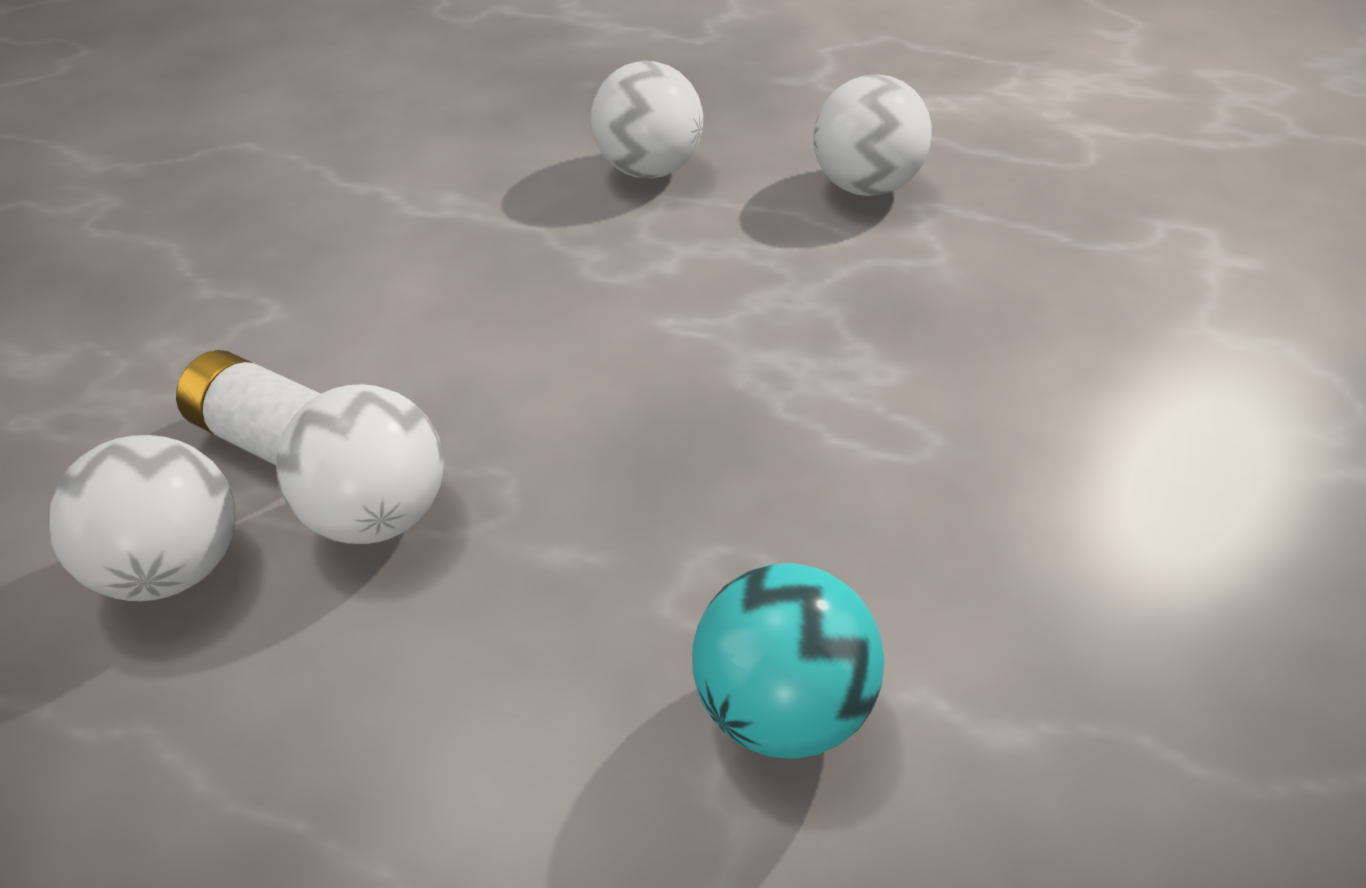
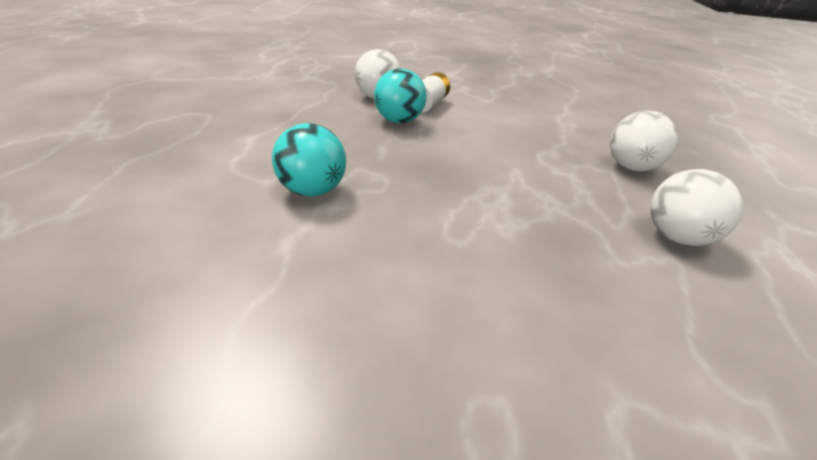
camera: 80 degrees right, 10 degrees down
(382, 513) = (399, 121): white ball -> turquoise ball

